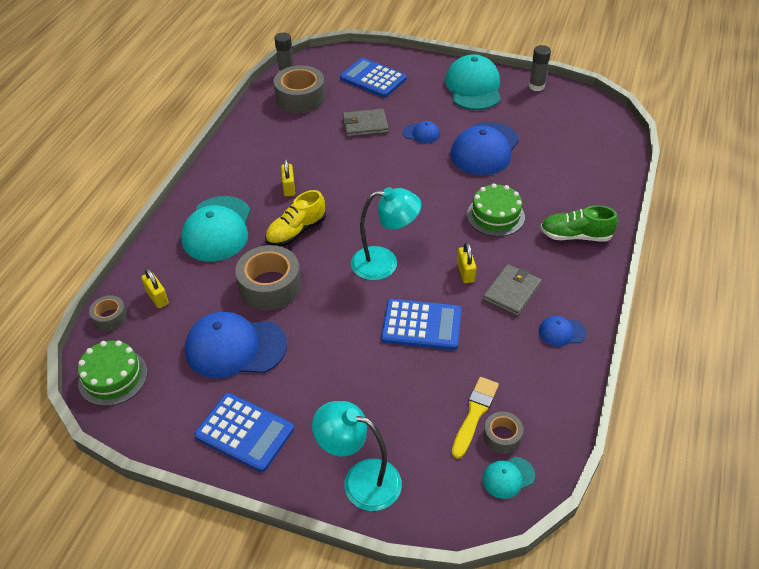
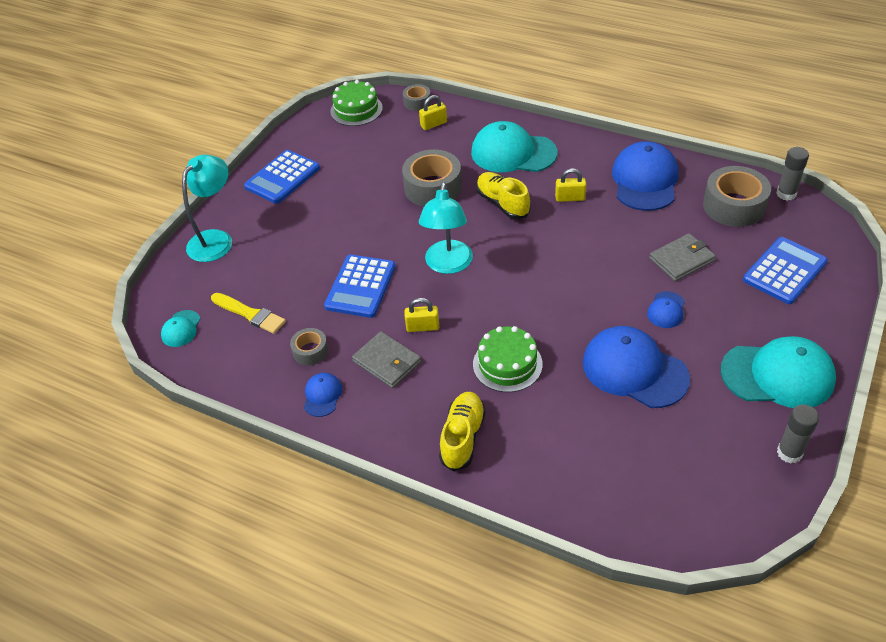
camera: 100 degrees right, 0 degrees up
(235, 347) = (367, 169): blue cap -> blue cap (645, 180)
(365, 125) = (681, 259): grey wallet -> grey wallet turned 60 degrees clockwise
(502, 436) = (221, 330): grey tape -> grey tape (310, 351)
(508, 477) = (181, 329): turquoise cap -> turquoise cap turned 150 degrees counterclockwise
(575, 236) = (462, 437): green shoe -> yellow shoe

